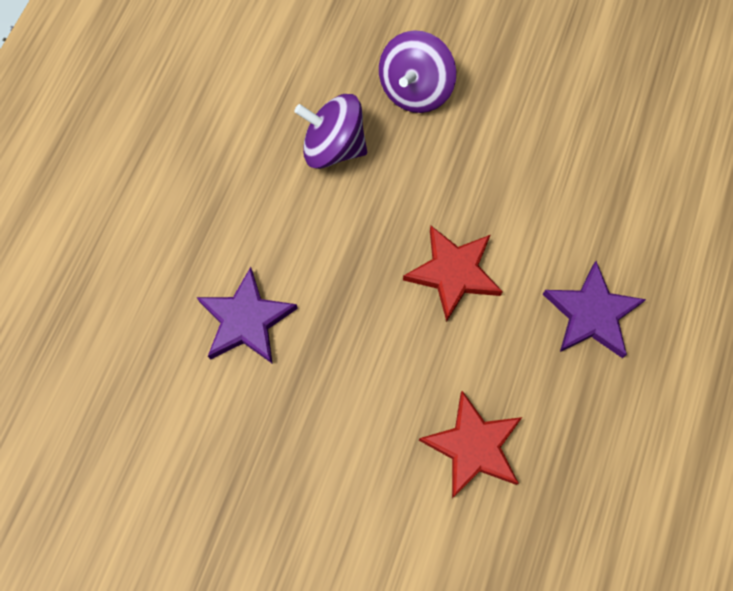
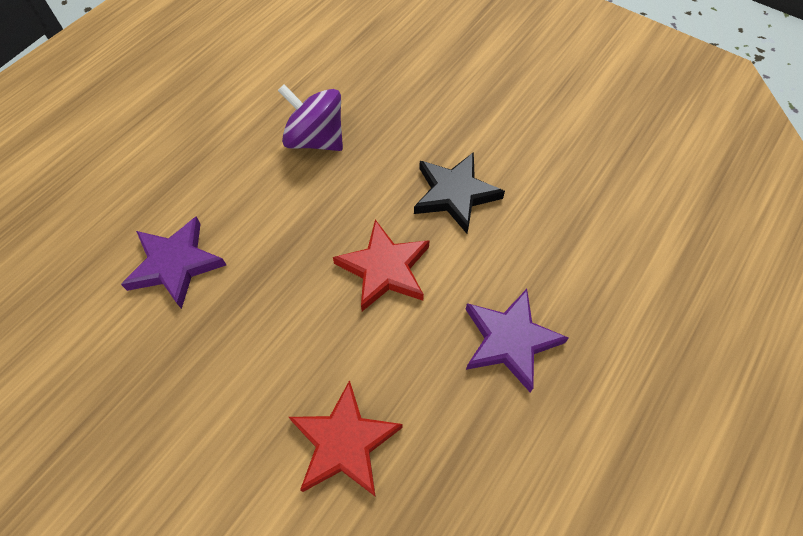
camera: 15 degrees right, 10 degrees down
(415, 90) = (405, 110): purple spinning top -> none
(496, 176) = (454, 194): none -> black star

